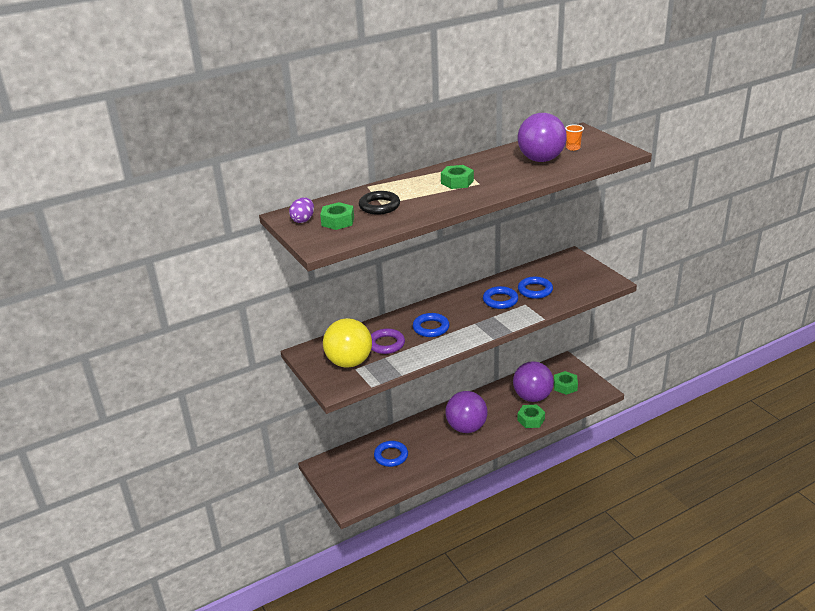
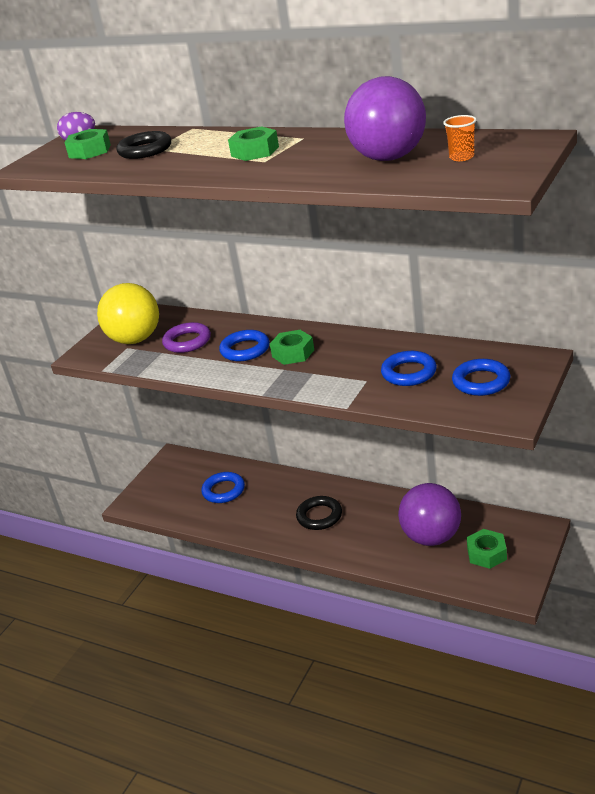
camera: 60 degrees right, 0 degrees up
(466, 428) = (319, 516): purple ball -> black ring
(500, 300) = (354, 362): blue ring -> blue ring (481, 382)
(531, 419) = (385, 557): green nut -> green nut (293, 353)

